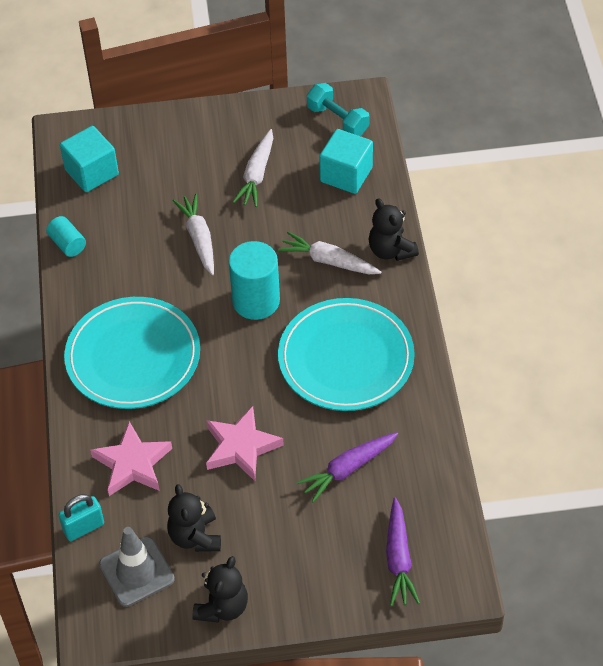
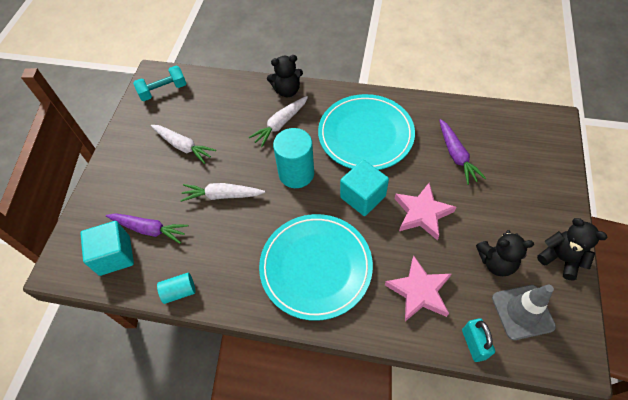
camera: 70 degrees left, 5 degrees up
(346, 174) = (212, 98): turquoise cube -> turquoise cube (362, 196)
(399, 559) = (532, 146): purple carrot -> purple carrot (149, 229)

